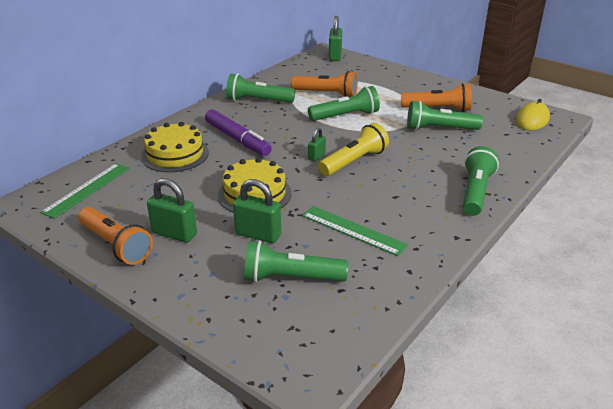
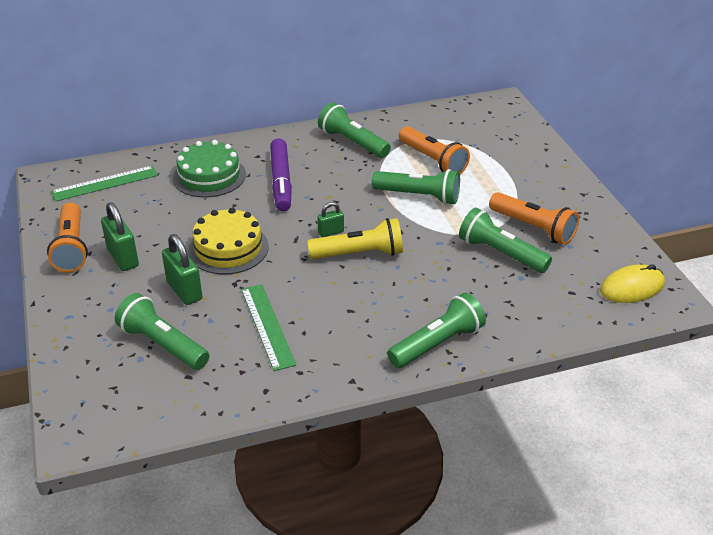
camera: 35 degrees right, 5 degrees up
(175, 154) = (209, 176): yellow cake -> green cake
(335, 56) = (505, 112): green padlock -> none

